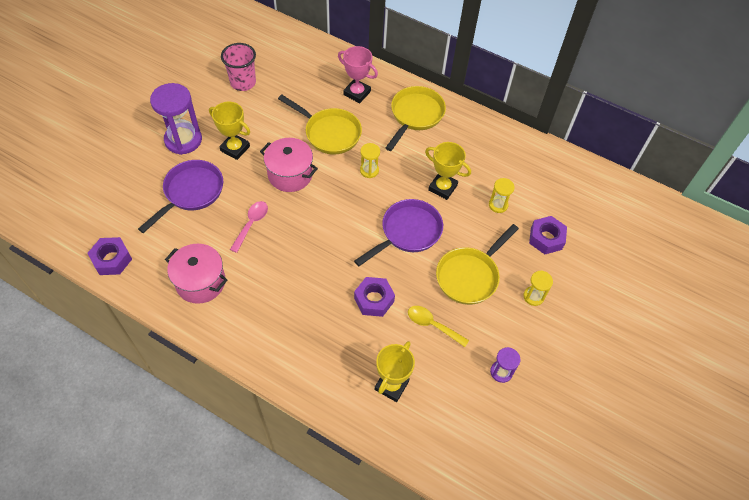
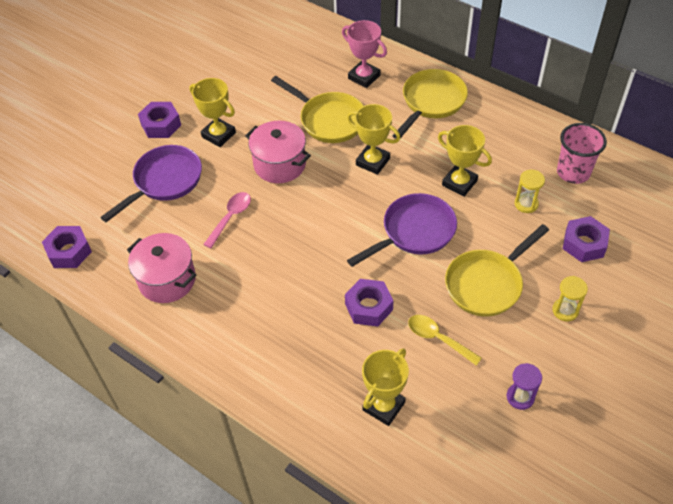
camera: 10 degrees right, 5 degrees down
(183, 140) = (161, 125): purple hourglass -> purple nut
(243, 82) = (233, 64): pink cup -> pink cup (573, 172)
(369, 170) = (373, 162): yellow hourglass -> yellow trophy

